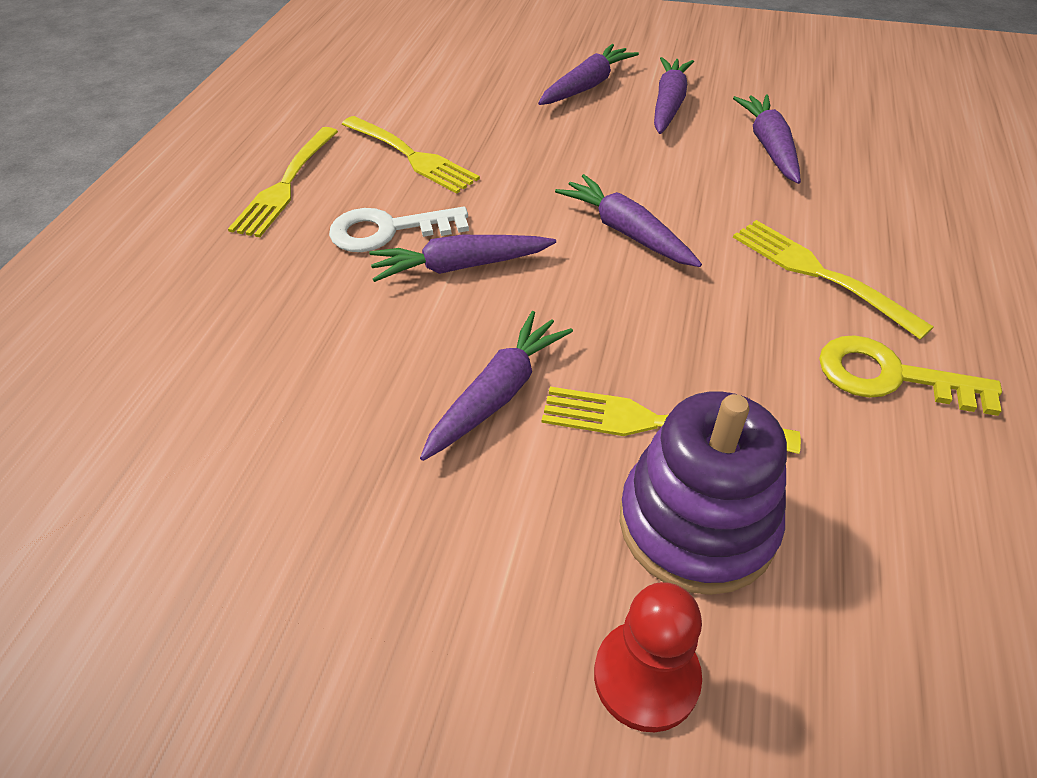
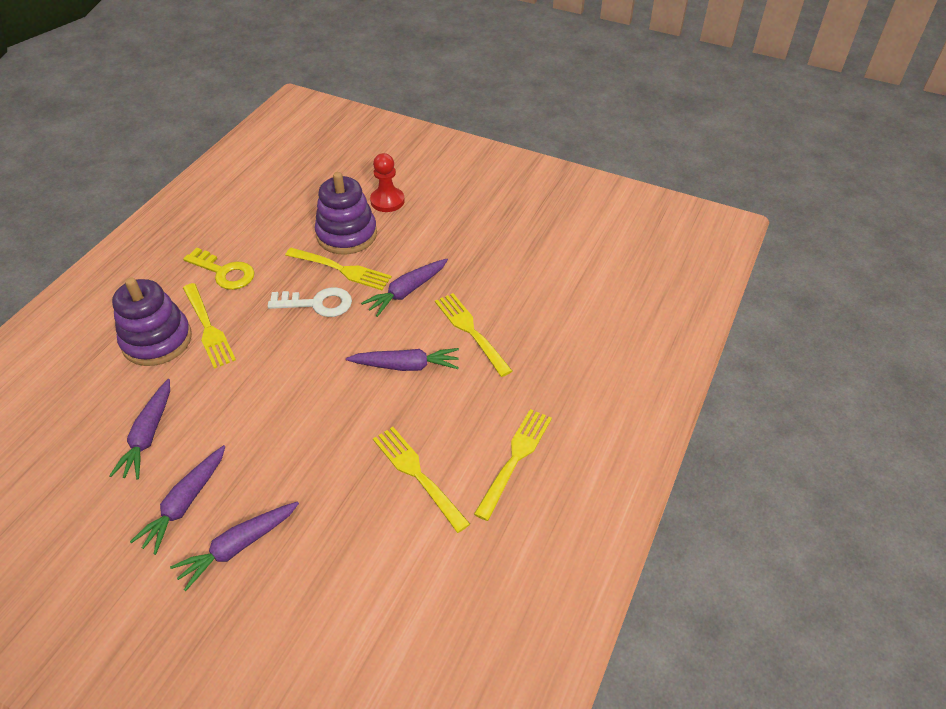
camera: 170 degrees left, 0 degrees up
(356, 335) = (471, 331): none -> yellow fork
(388, 231) = (445, 401): white key -> white key (317, 303)
(626, 232) = (296, 374): purple carrot -> none
(880, 245) = (157, 340): none -> purple stacking toy

